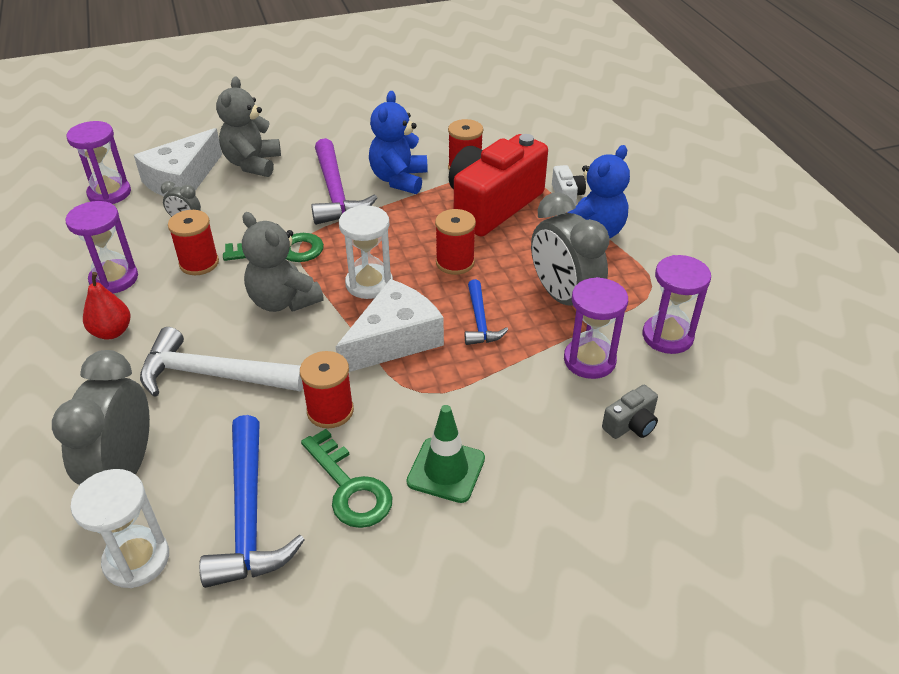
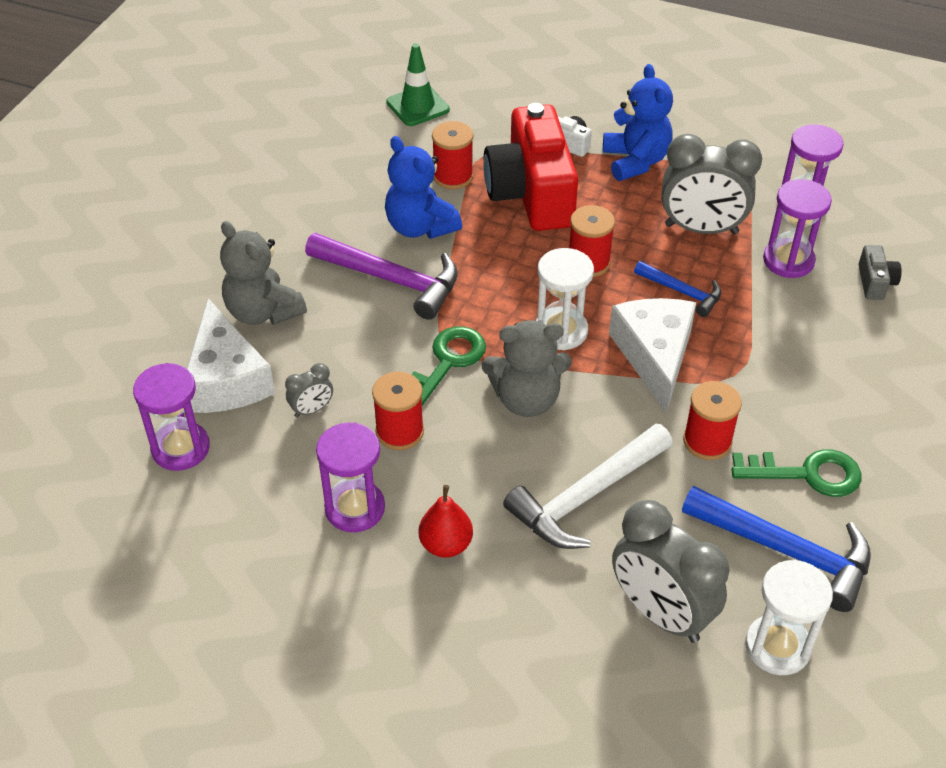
camera: 50 degrees left, 5 degrees up
(446, 470) = (835, 408): green traffic cone -> green traffic cone (418, 106)

